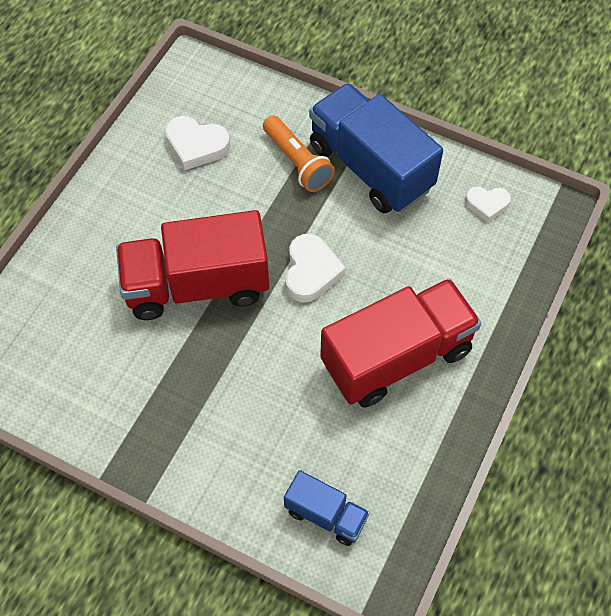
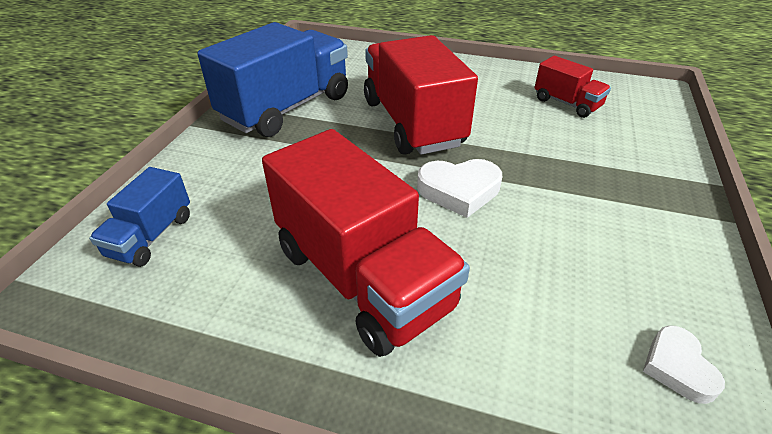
camera: 80 degrees right, 20 degrees down
(196, 146) = (566, 103): white heart -> red truck
(297, 162) = (597, 164): orange flashlight -> none
(370, 167) = (639, 223): blue truck -> blue truck (286, 108)

